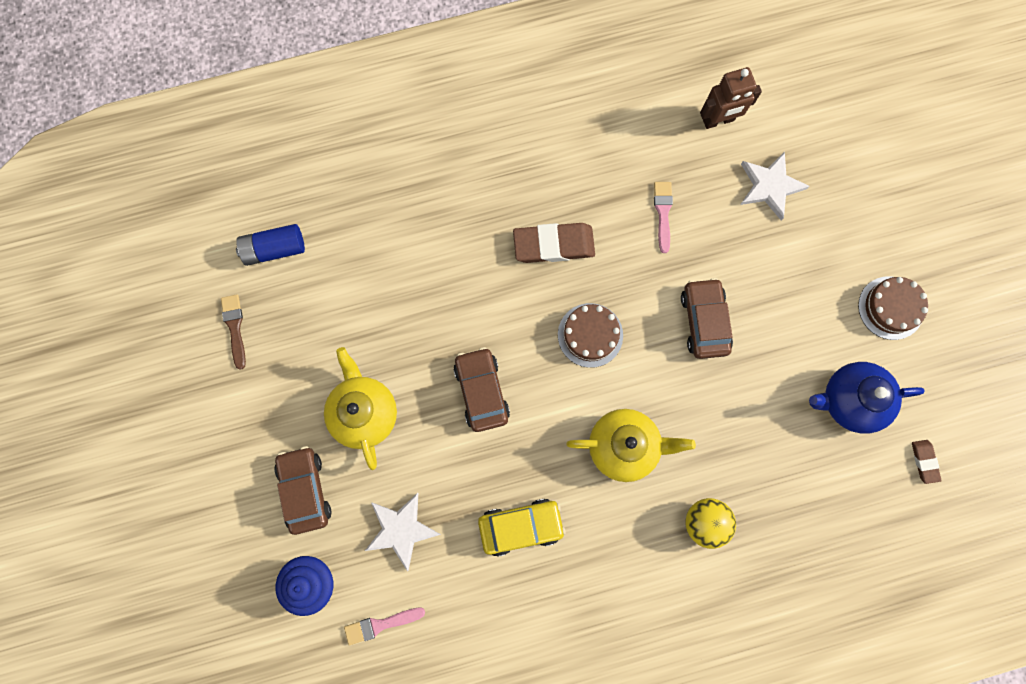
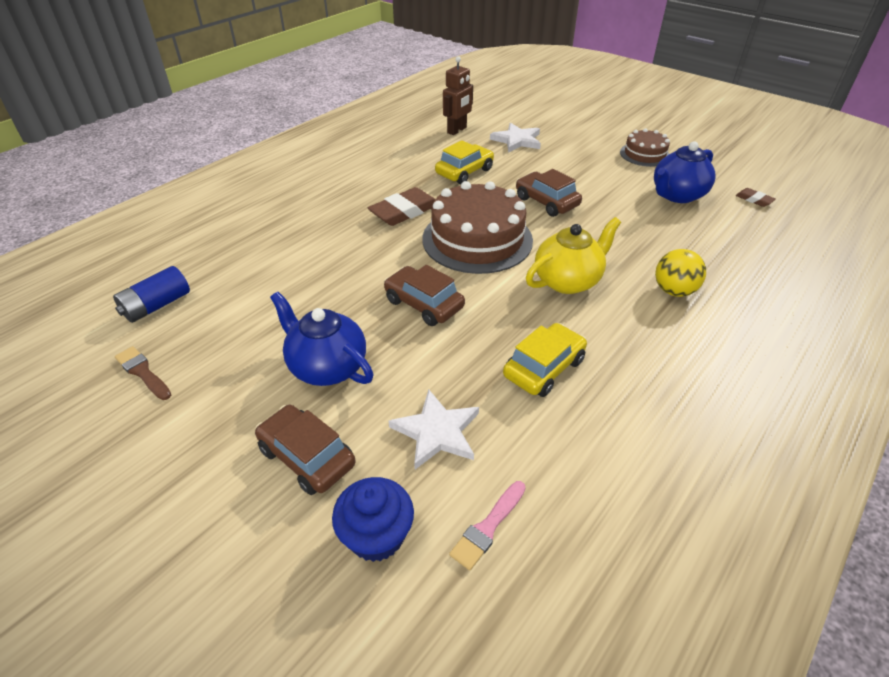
camera: 35 degrees left, 35 degrees down
(364, 413) = (327, 367): yellow teapot -> blue teapot
(590, 335) = (477, 239): brown cake -> brown cake, size x1.85
(663, 213) = (464, 172): pink brush -> yellow car

